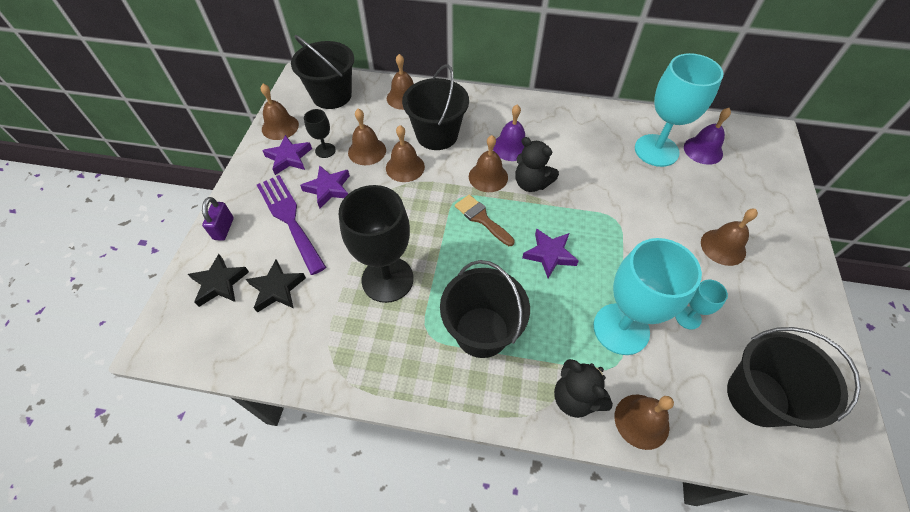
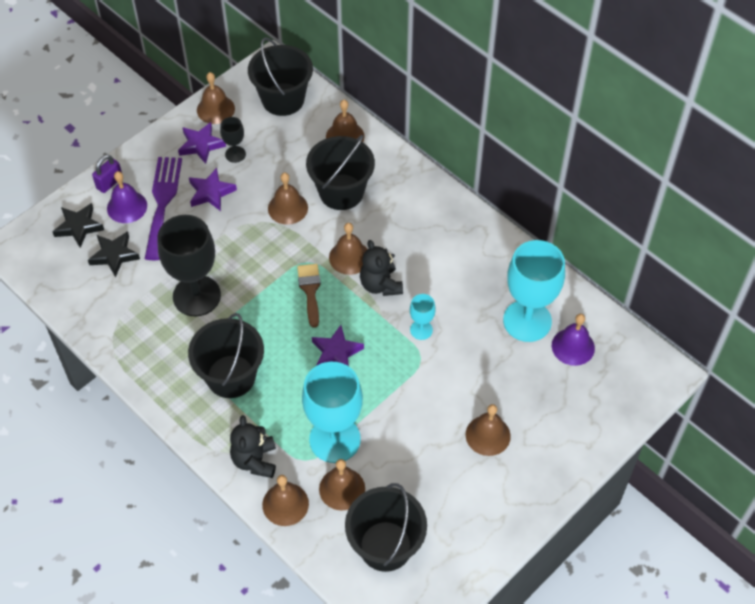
camera: 35 degrees right, 0 degrees up
(367, 151) = (269, 174): brown bell -> brown bell (342, 488)
(511, 147) = (396, 241): purple bell -> purple bell (127, 207)
(688, 317) = (395, 465): turquoise goblet -> turquoise goblet (421, 330)

